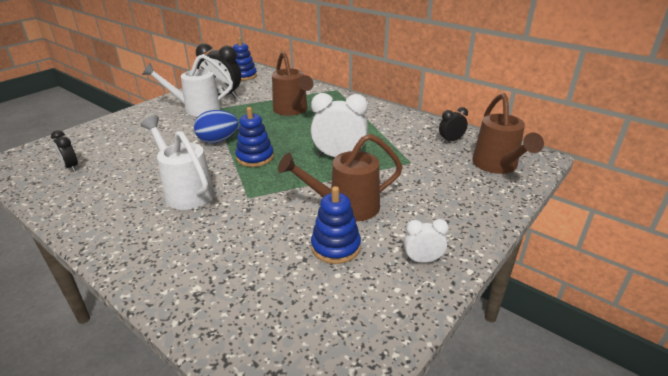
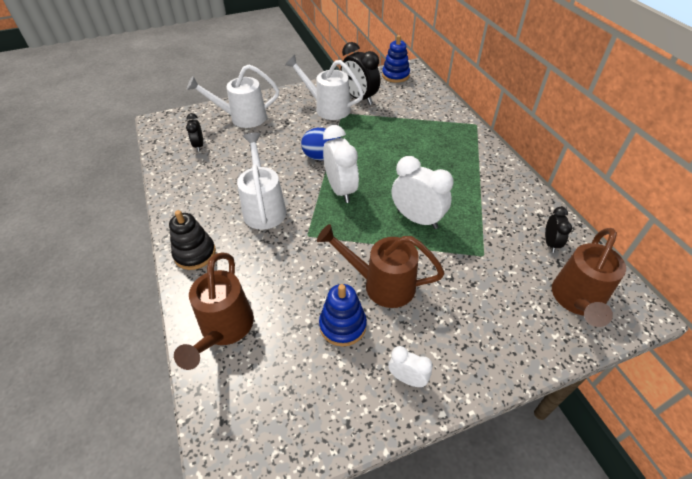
camera: 30 degrees right, 15 degrees up
(109, 135) = (243, 118): none -> white watering can
(132, 250) = (195, 254): none -> black stacking toy
(255, 157) = (341, 190): blue stacking toy -> white clock
(292, 110) = (412, 139): brown watering can -> brown watering can (224, 329)
(451, 140) = (550, 243): black clock -> black clock turned 90 degrees clockwise

